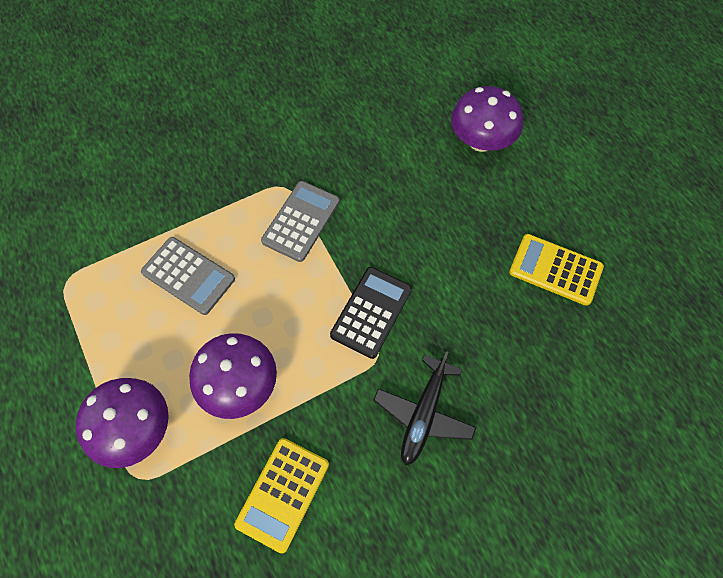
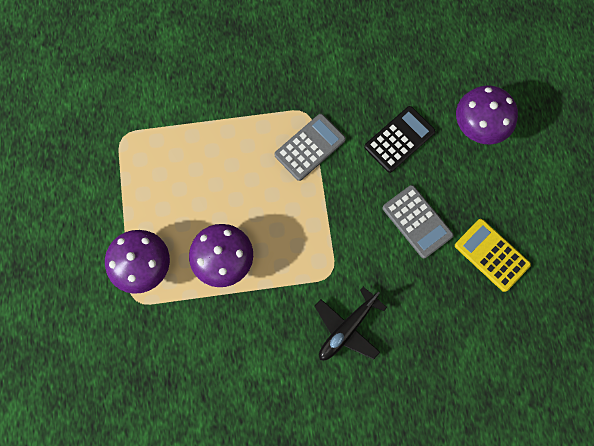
camera: 20 degrees right, 10 degrees up
(188, 276) = (212, 163): grey calculator -> grey calculator (417, 221)
(283, 494) = (229, 347): yellow calculator -> none
(371, 312) = (337, 239): black calculator -> black calculator (399, 139)

